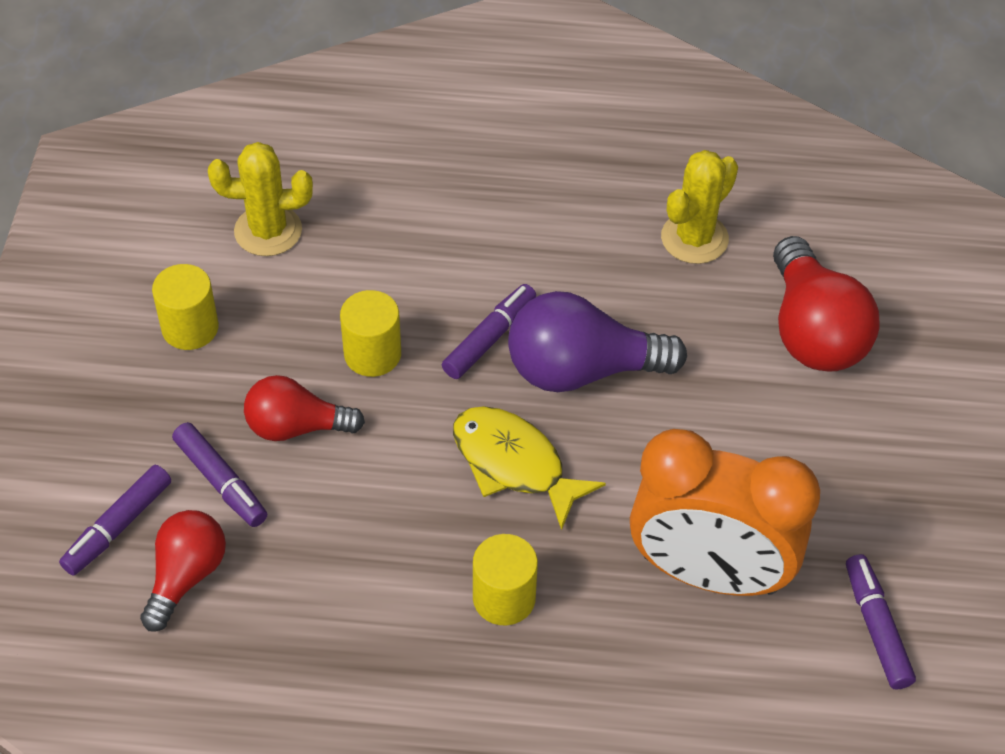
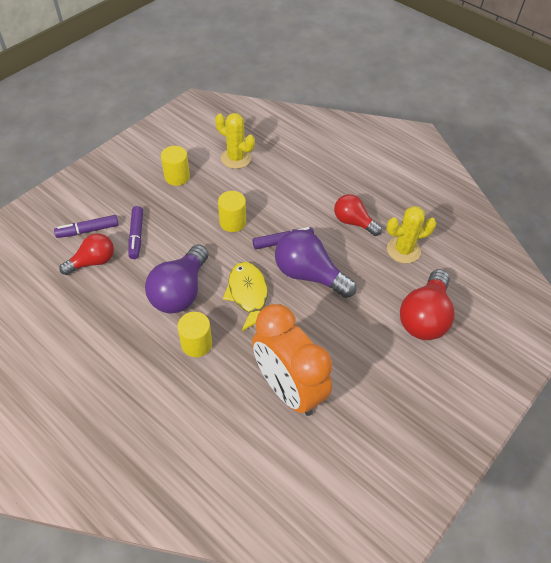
camera: 35 degrees right, 0 degrees up
(296, 427) = (181, 232): red light bulb -> red light bulb (353, 222)
(395, 530) = (180, 291): none -> purple light bulb
(876, 627) = (342, 462): purple marker -> none

